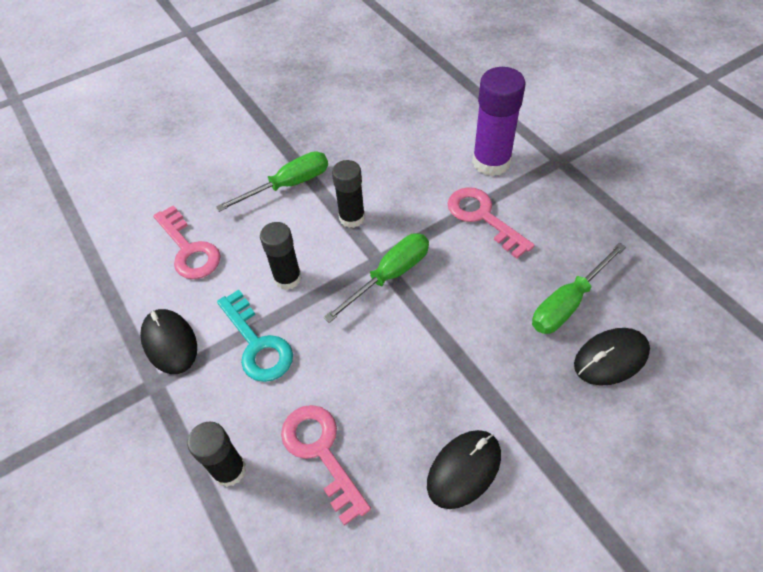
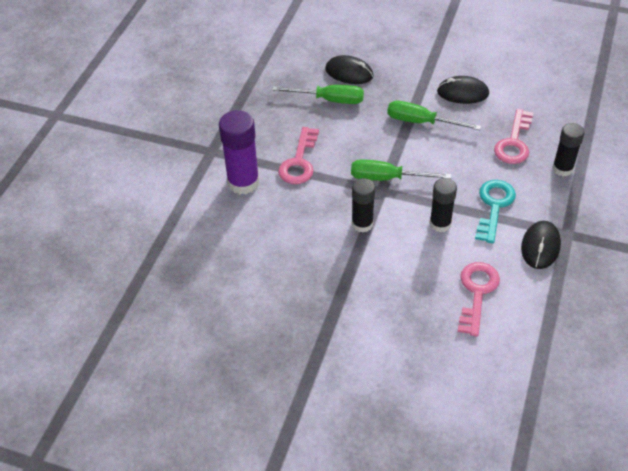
camera: 130 degrees left, 5 degrees down
(288, 185) = (369, 279): green screwdriver -> green screwdriver (421, 122)

